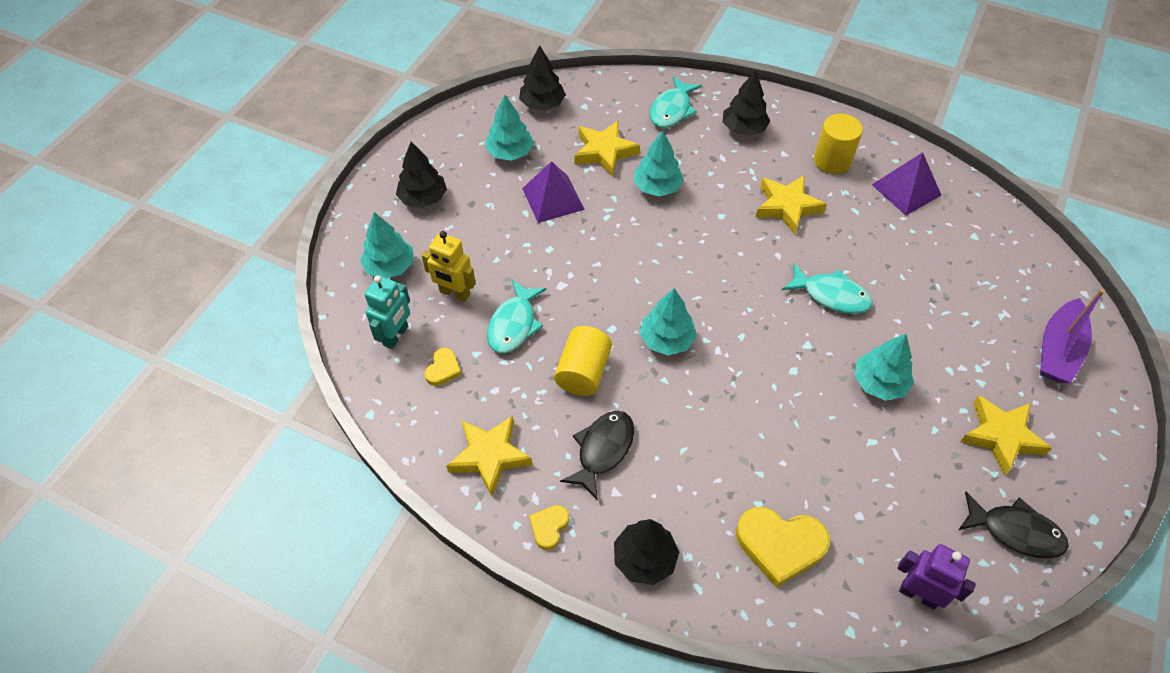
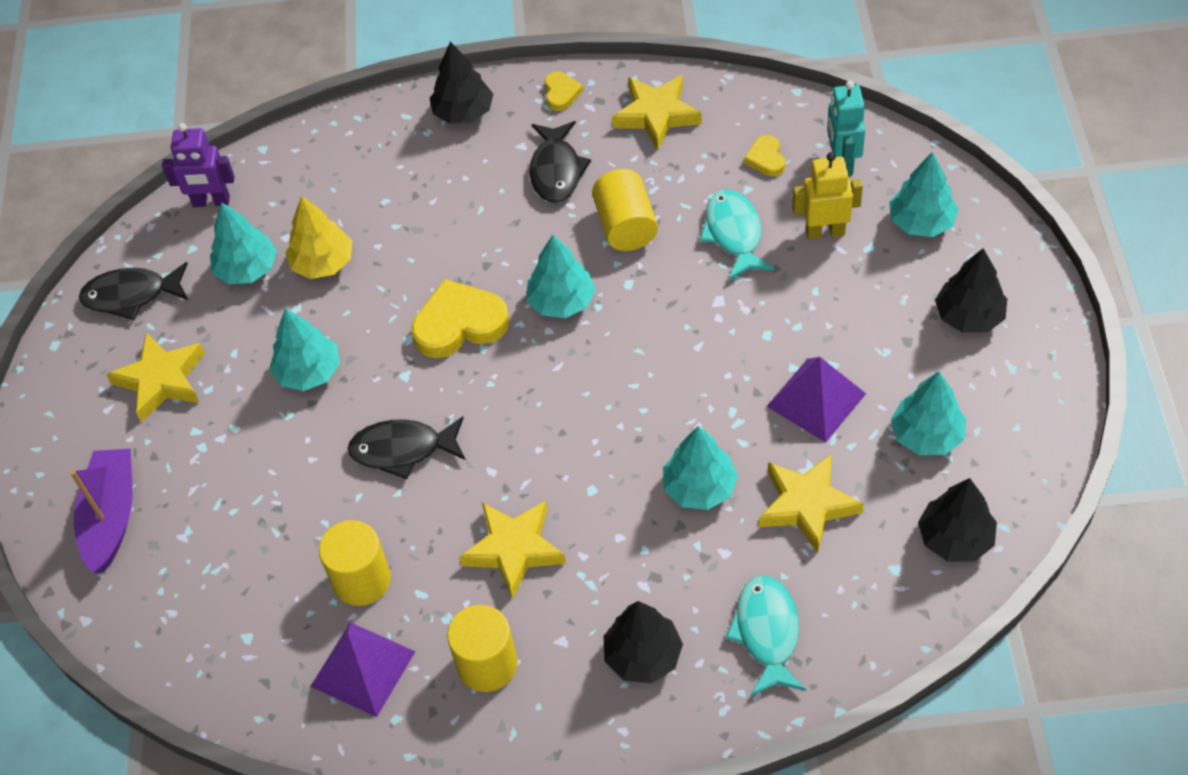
camera: 155 degrees right, 0 degrees up
(780, 545) = (349, 178): yellow heart -> yellow heart (459, 324)
(831, 295) = (403, 449): turquoise fish -> black fish
(835, 471) = (323, 263): none -> yellow tree
(889, 233) = (362, 580): none -> yellow cylinder
(903, 501) = (247, 269): none -> turquoise tree

